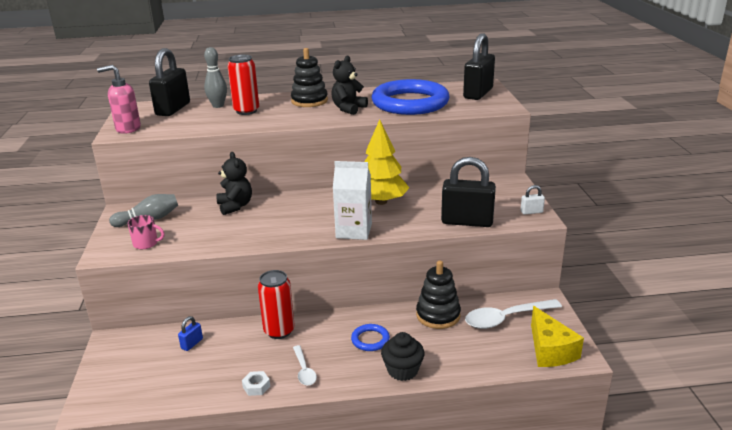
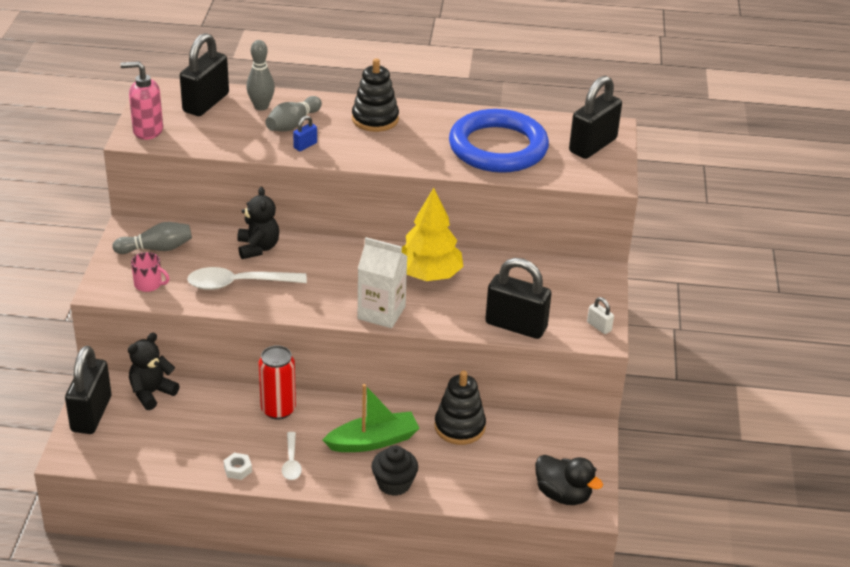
camera: 10 degrees right, 10 degrees up
(107, 366) = (91, 414): none -> black padlock
(192, 344) = (182, 406): blue padlock -> blue padlock (305, 145)
(246, 111) = (293, 124): red can -> grey bowling pin
(348, 109) = (417, 144): black teddy bear -> black teddy bear (151, 393)
(370, 340) = (373, 441): blue ring -> green boat
(506, 318) = (534, 447): white spoon -> white spoon (238, 284)
(531, 212) = (599, 326): white padlock -> white padlock turned 45 degrees clockwise
(550, 350) = (563, 495): yellow cheese -> black duck

